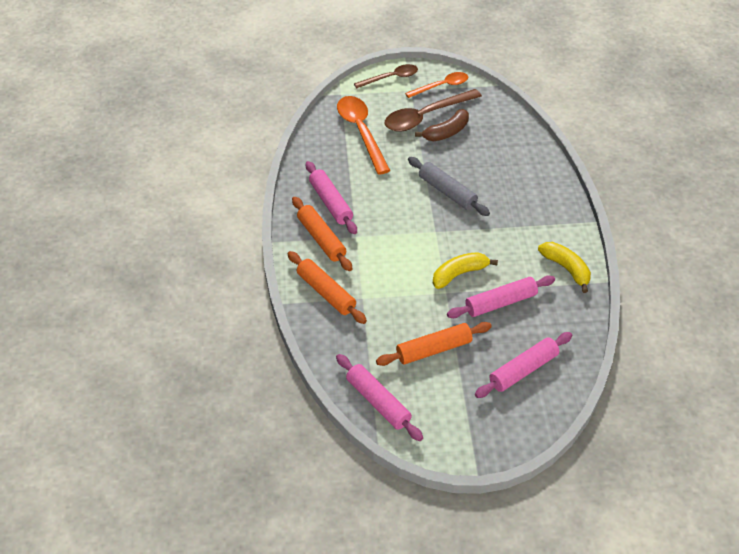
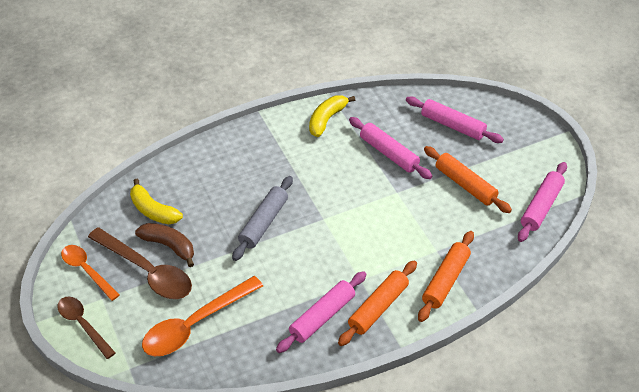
camera: 110 degrees left, 0 degrees up
(459, 274) = (369, 188): yellow banana -> yellow banana (153, 210)

